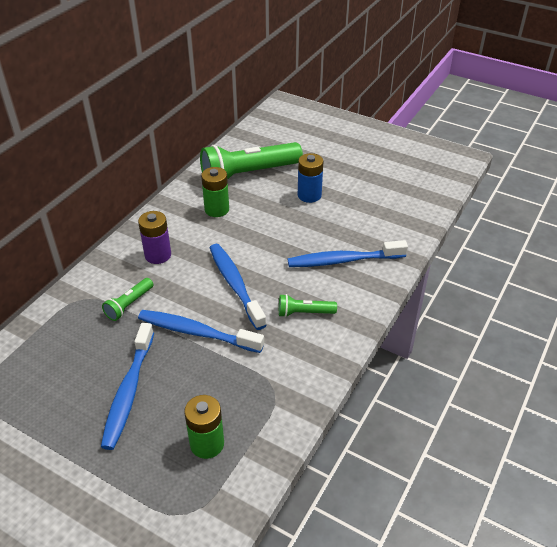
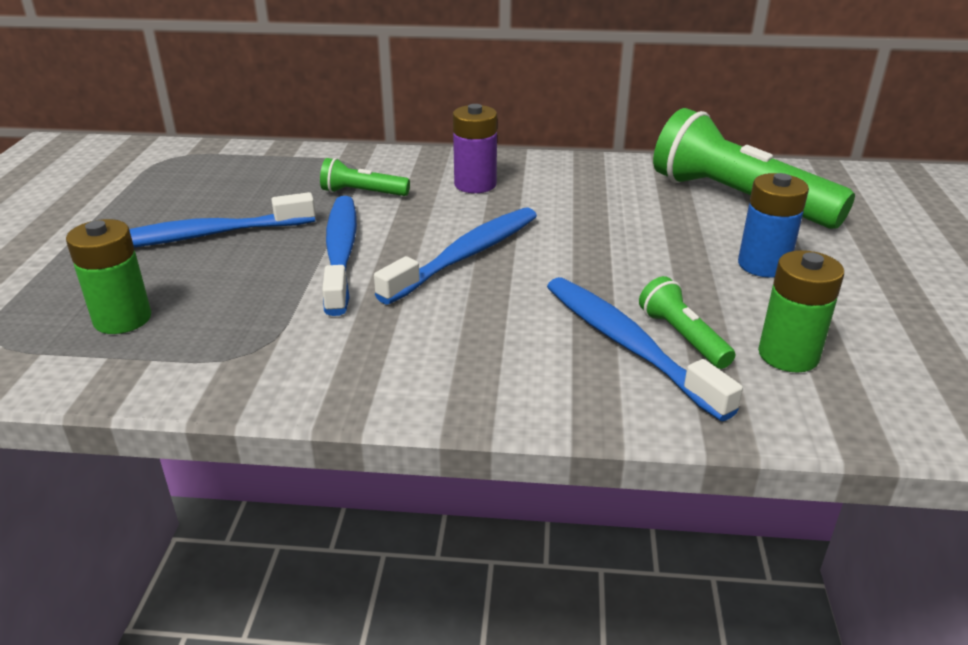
camera: 65 degrees right, 10 degrees down
(217, 209) = (620, 198): green battery -> green battery (788, 355)
(304, 313) = (451, 335): green flashlight -> green flashlight (682, 337)

